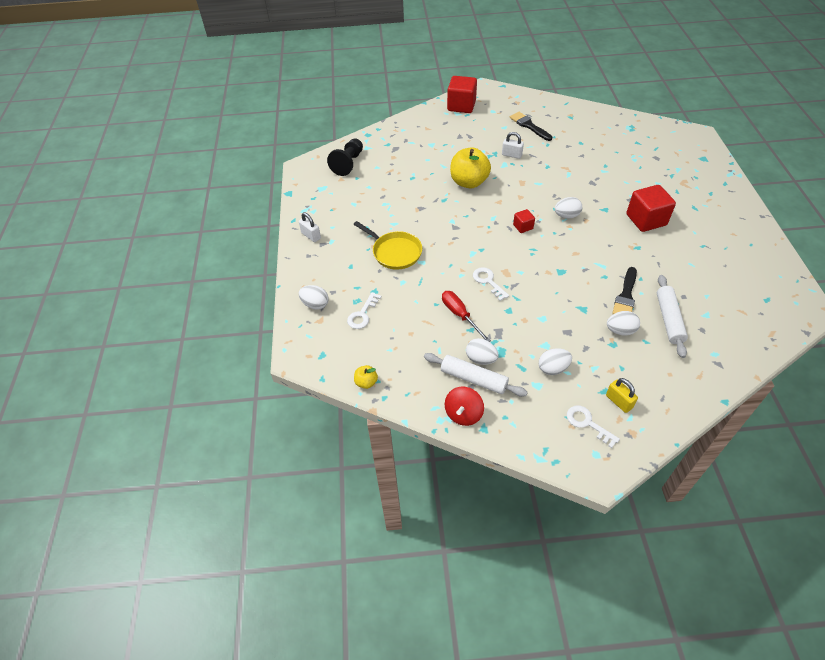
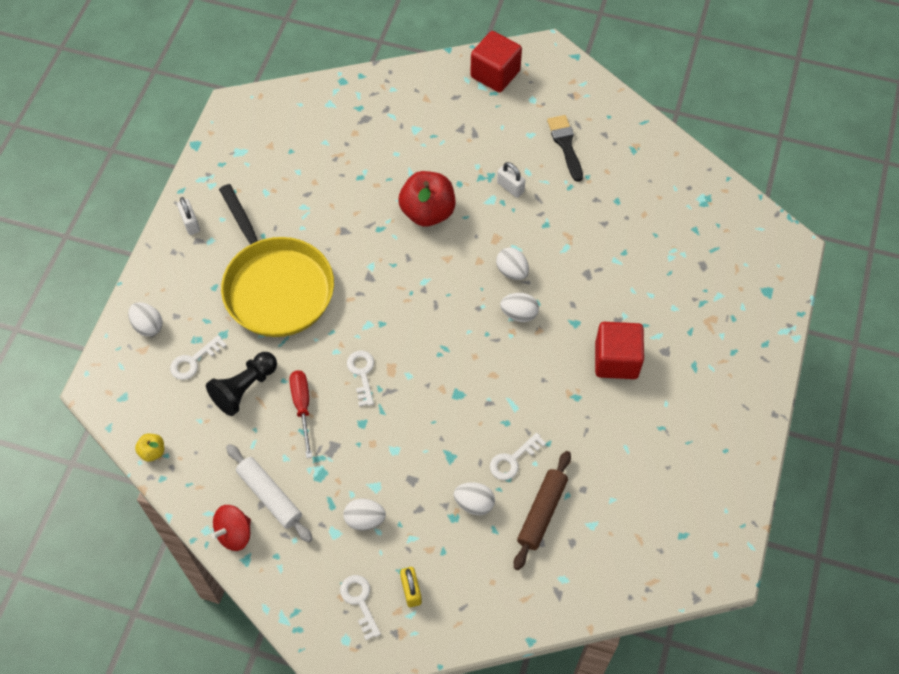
camera: 20 degrees right, 10 degrees up
(348, 163) = (292, 123): black pawn -> black pawn (244, 388)
(395, 252) = (276, 287): yellow pan -> yellow pan, size x1.71
(469, 182) = (427, 212): yellow apple -> red apple
(481, 359) = (292, 474): white egg -> white egg (512, 271)
(523, 227) = (453, 309): red cube -> none
(625, 296) = (513, 460): black brush -> white key
(669, 319) = (542, 512): white rolling pin -> brown rolling pin

